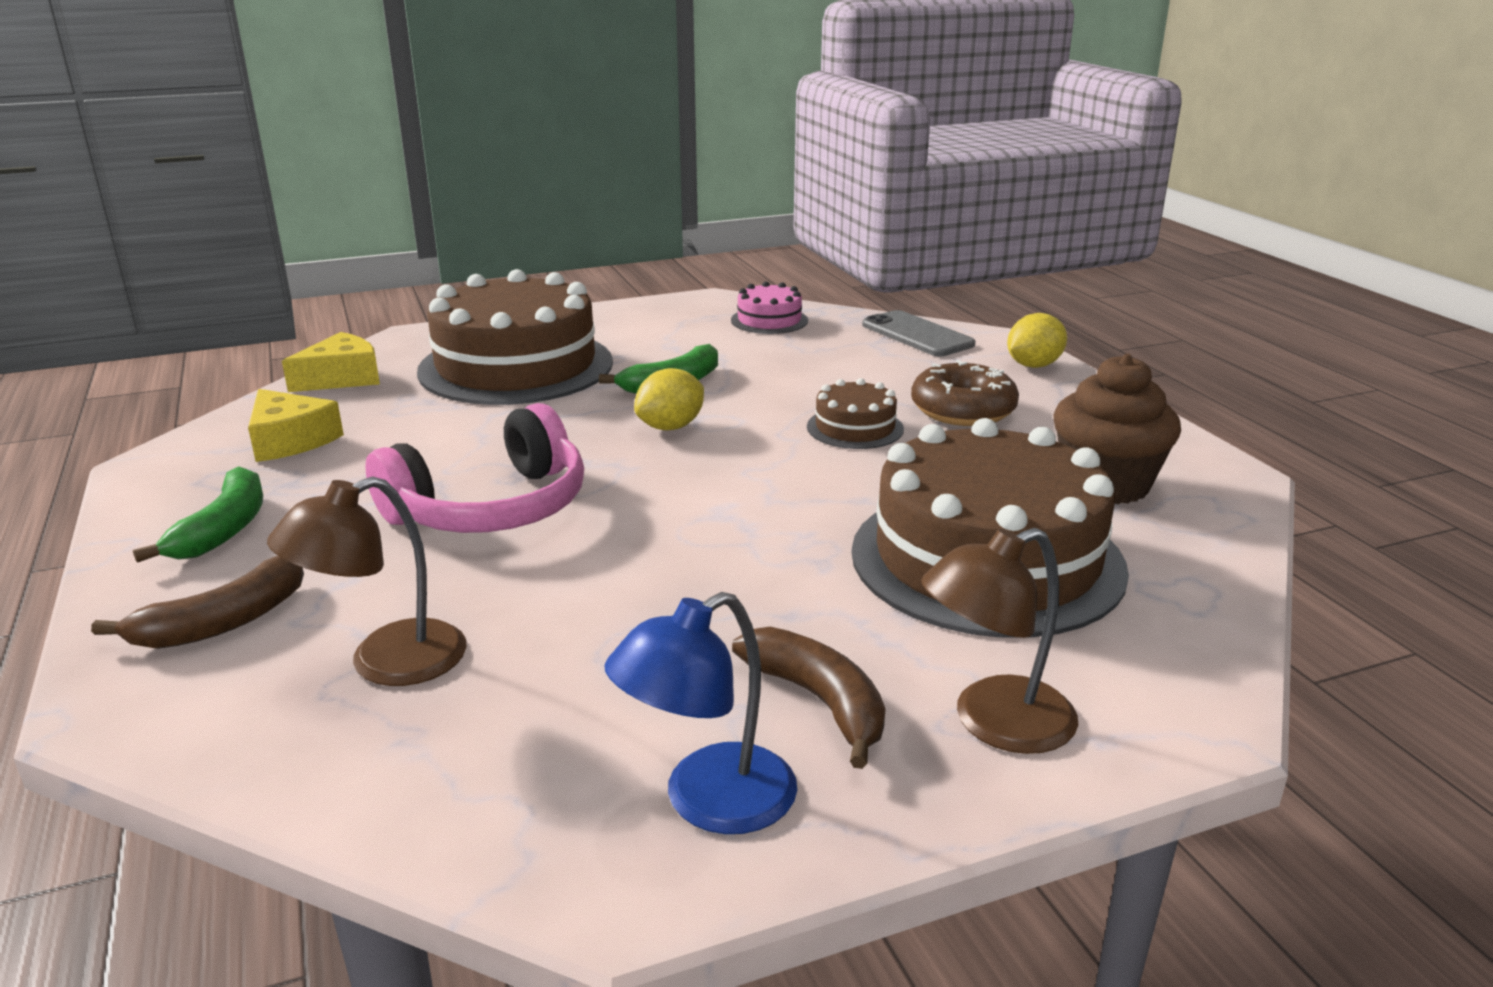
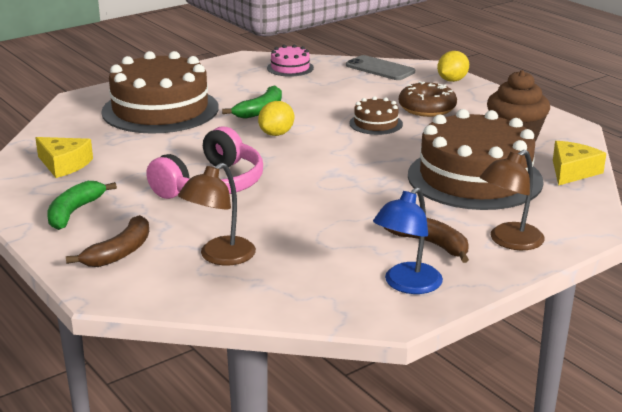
camera: 15 degrees left, 0 degrees up
(224, 529) = (74, 212): green banana -> green banana turned 150 degrees counterclockwise
(342, 378) = (59, 127): yellow cheese -> yellow cheese (572, 171)

